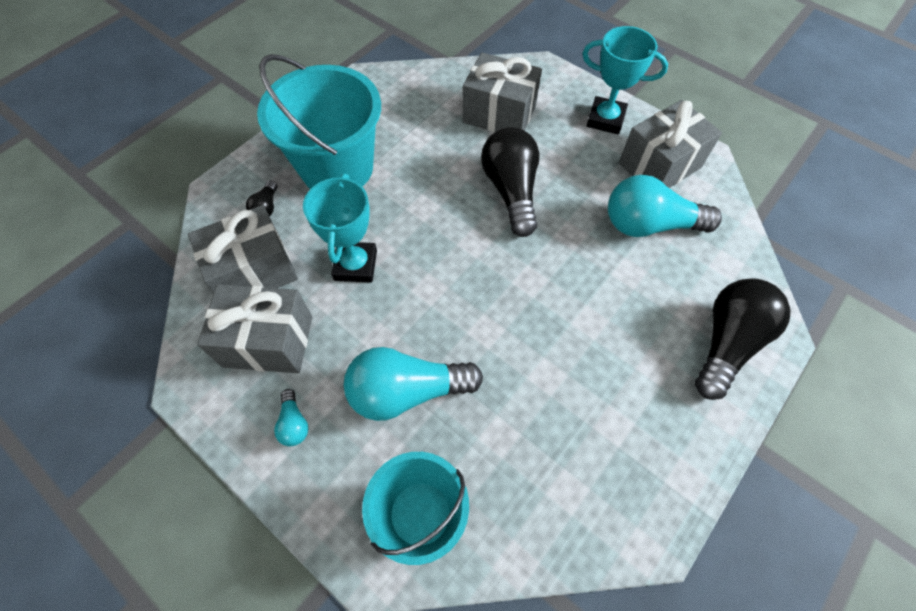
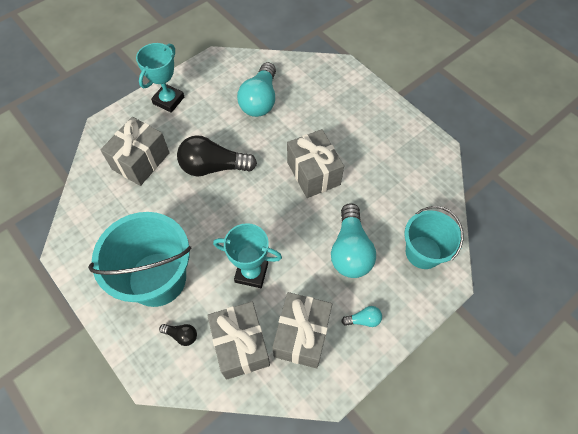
camera: 80 degrees left, 0 degrees up
(659, 165) = (217, 83): grey gift -> grey gift (313, 173)
(727, 342) = (343, 88): black light bulb -> none

